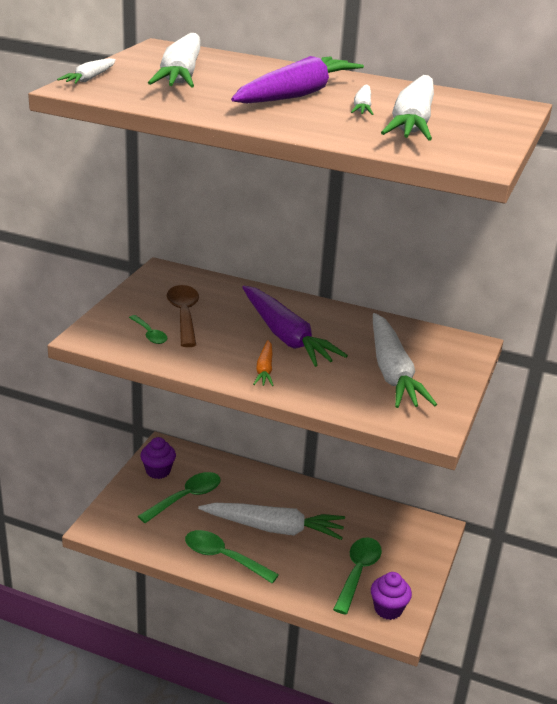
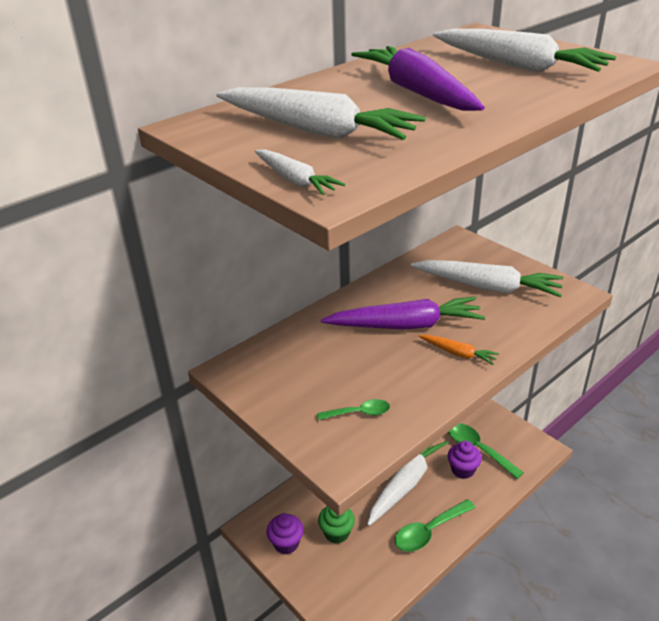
camera: 60 degrees left, 5 degrees up
(184, 315) = (332, 379): brown spoon -> none
(186, 497) = (337, 533): green spoon -> green cupcake
(362, 107) = (467, 75): white carrot -> none
(388, 609) = (522, 447): purple cupcake -> purple cupcake (463, 470)

